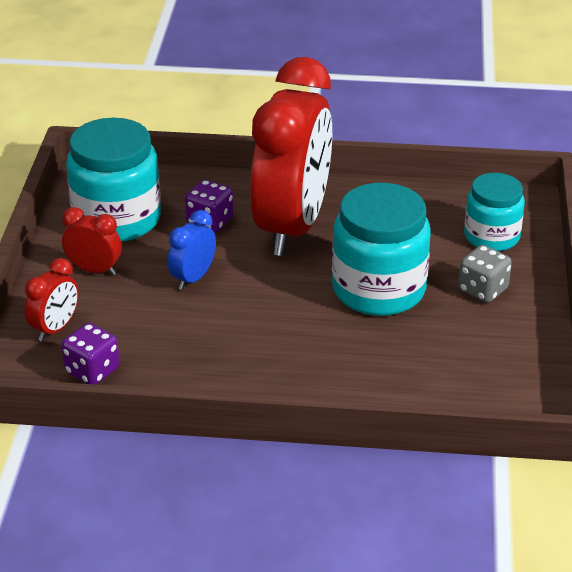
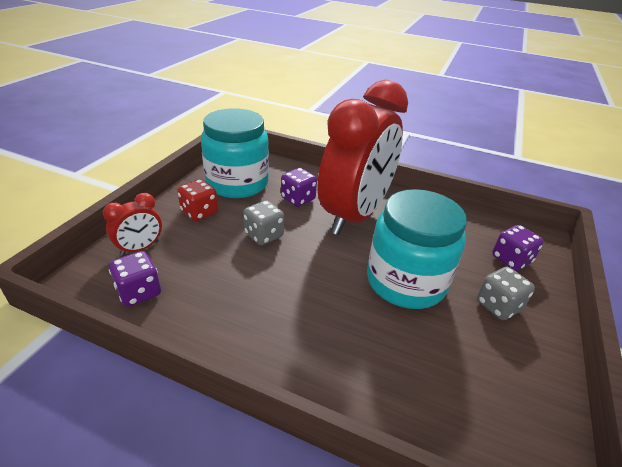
camera: 15 degrees right, 0 degrees up
(94, 270) = (199, 212): red clock -> red dice
(193, 278) = (264, 235): blue clock -> grey dice
(491, 237) = (511, 260): turquoise jar -> purple dice

